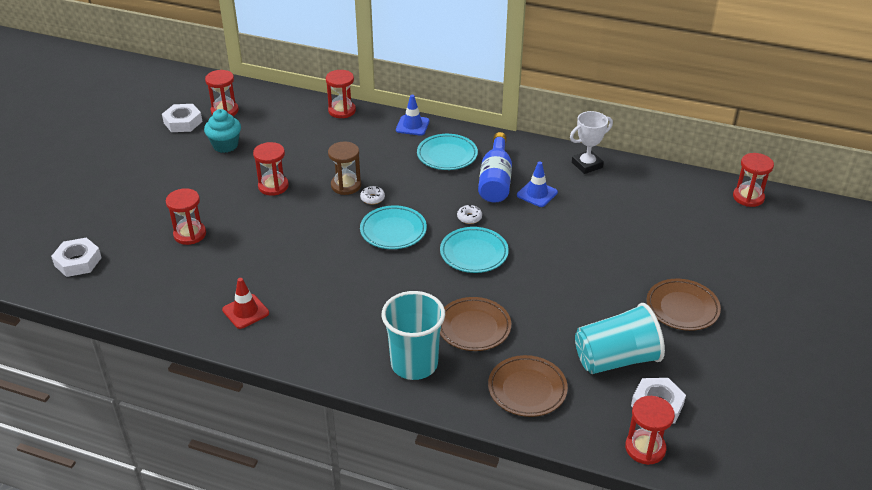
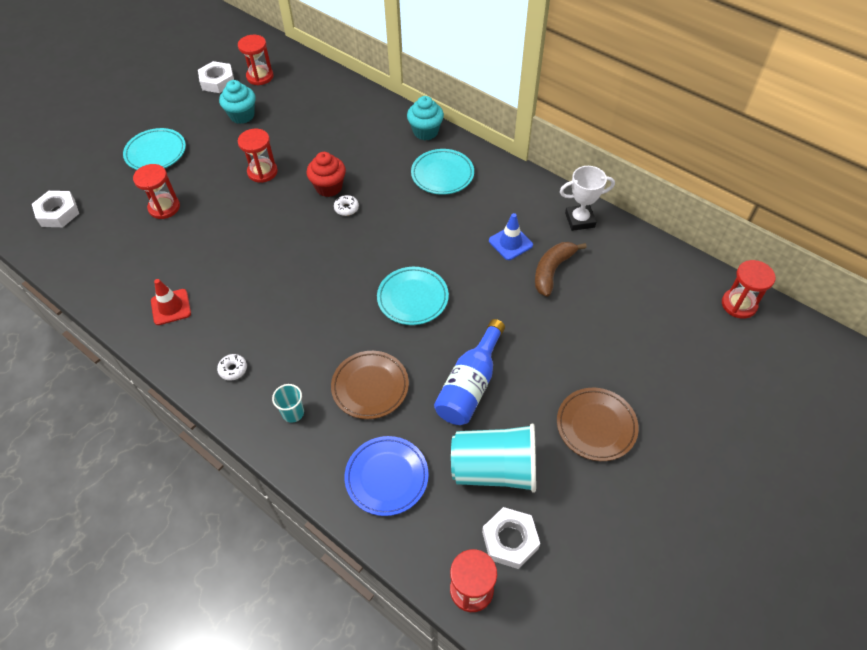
camera: 20 degrees right, 15 degrees up
(342, 111) = (366, 99): red hourglass -> none
(346, 185) = (329, 187): brown hourglass -> red cupcake
(393, 231) = (348, 251): turquoise plate -> turquoise plate (156, 153)
(412, 125) = (425, 132): blue traffic cone -> turquoise cupcake
(414, 364) = (293, 413): turquoise cup -> turquoise cup, size x0.46
(469, 218) = (428, 254): white donut -> white donut (233, 369)
(495, 180) = (476, 216): blue bottle -> blue bottle (470, 385)
(527, 389) = (387, 477): brown plate -> blue plate
(584, 206) = (552, 271): none -> brown banana

